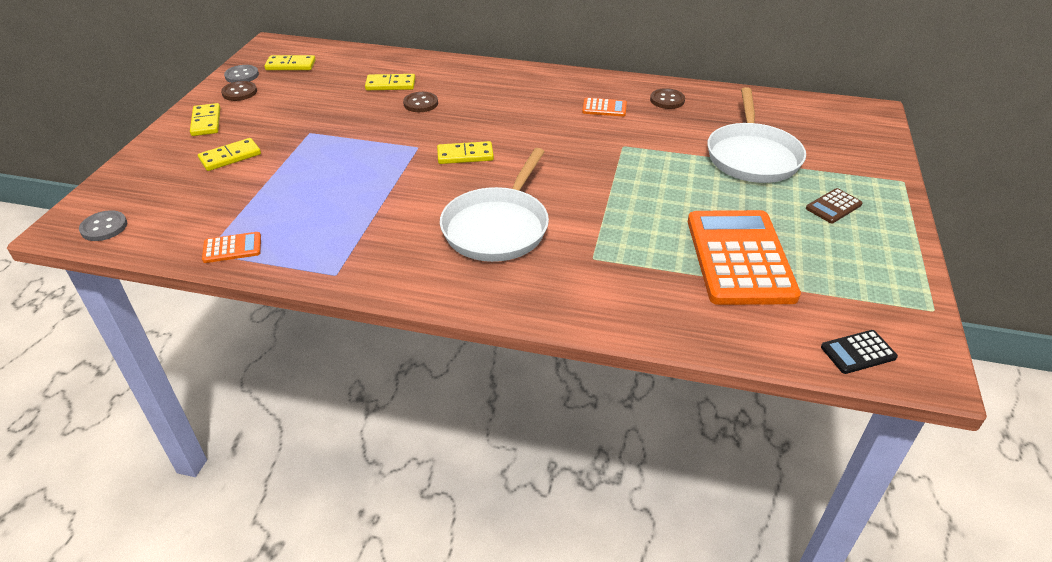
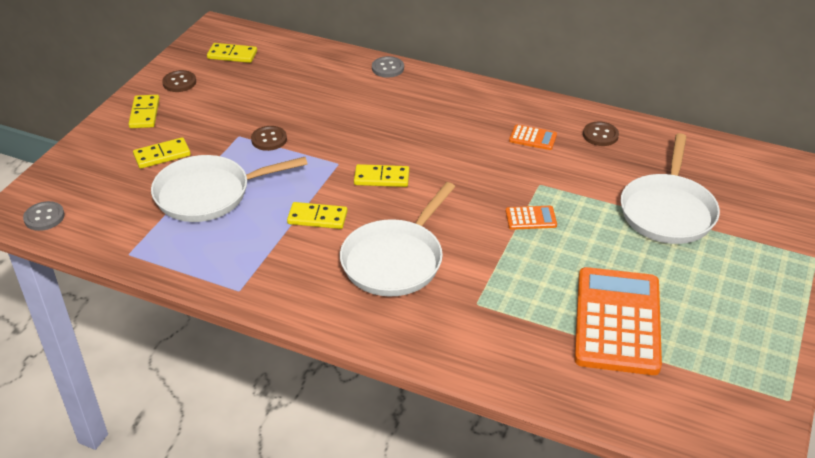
camera: 10 degrees right, 0 degrees up
(232, 248) = (152, 252): orange calculator -> orange calculator (531, 218)
(242, 75) = (184, 63): grey button -> grey button (388, 68)
(286, 187) = (208, 194): none -> white pan
(390, 84) = (325, 88): yellow domino -> yellow domino (317, 218)
(421, 103) = (351, 113): brown button -> brown button (269, 139)
(833, 206) = (731, 277): brown calculator -> none
(858, 352) = (698, 431): black calculator -> none

